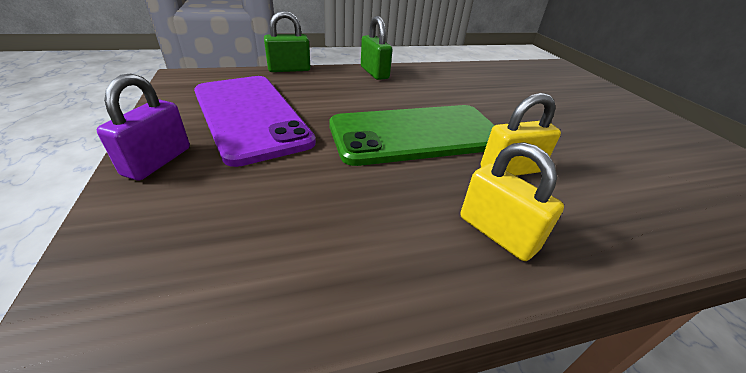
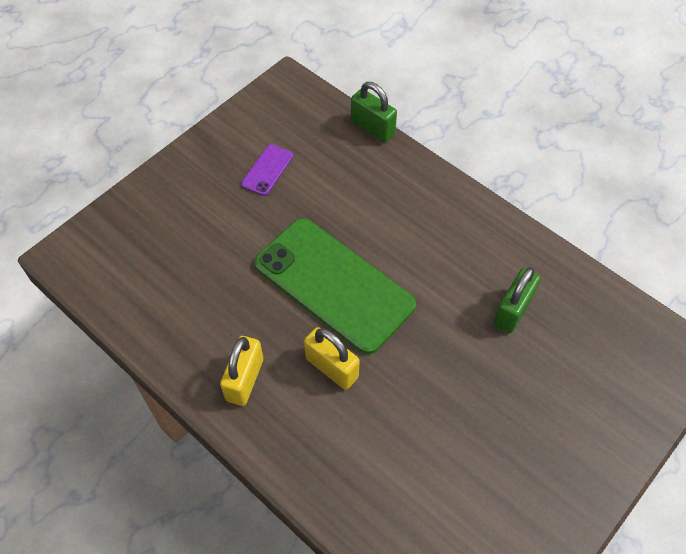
camera: 60 degrees right, 20 degrees up
(158, 161) = (180, 173): purple padlock -> none
(250, 116) = (267, 170): purple phone -> purple phone, size x0.42
(374, 73) = (435, 190): green padlock -> green padlock (512, 311)

